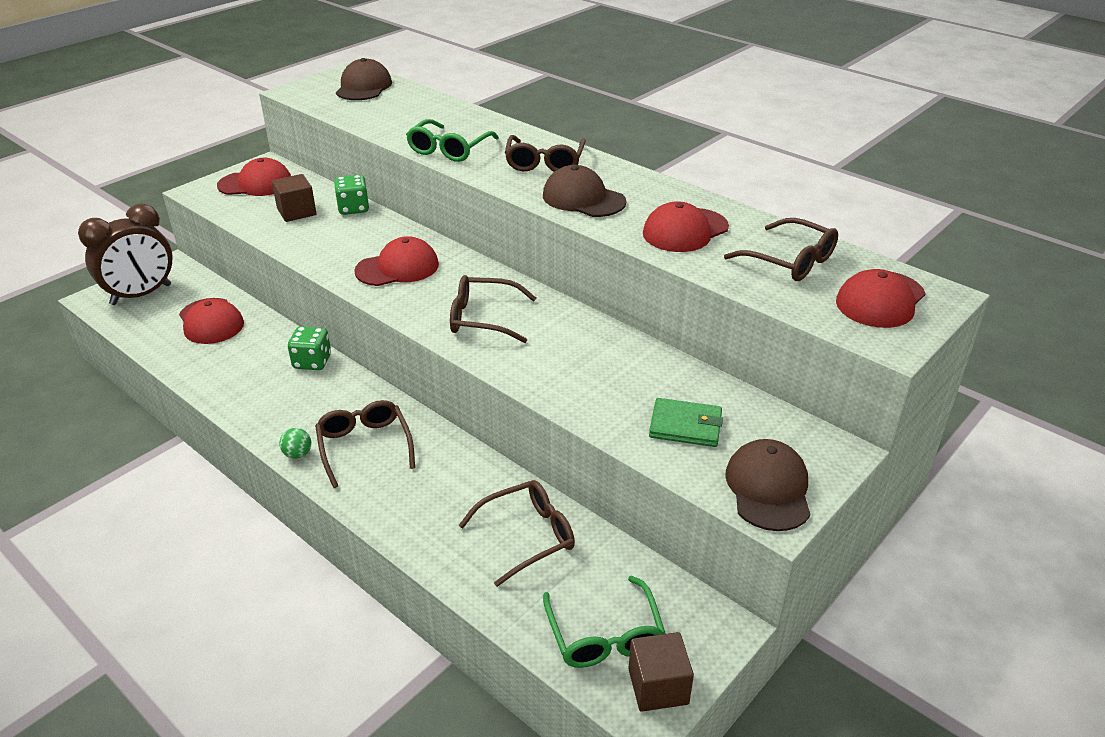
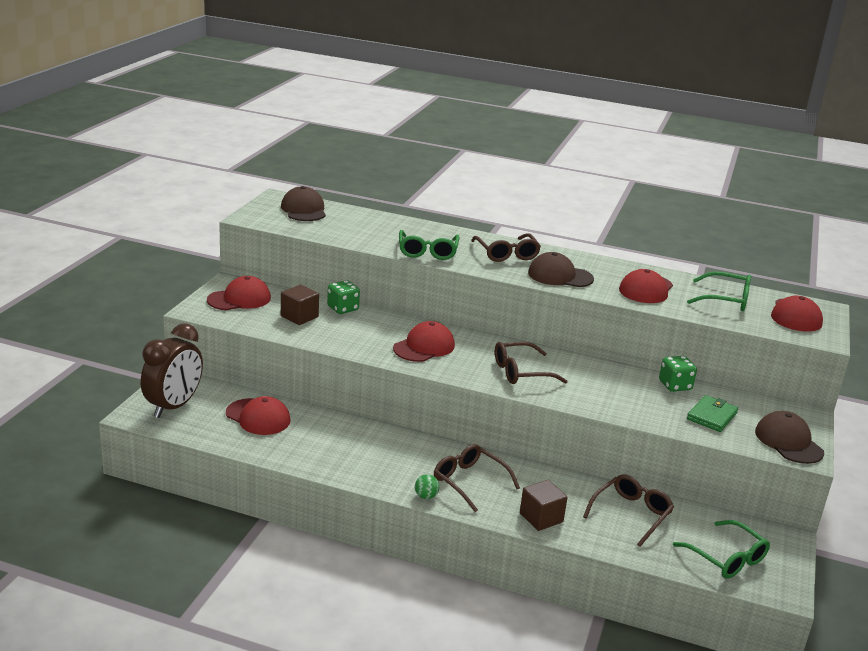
camera: 25 degrees left, 10 degrees down
(312, 362) = (372, 432): green dice -> green dice (675, 385)
(658, 686) = (779, 577): brown cube -> brown cube (541, 518)
(685, 426) = (712, 416): green wallet -> green wallet turned 45 degrees counterclockwise
(789, 261) = (725, 299): brown glasses -> green glasses

